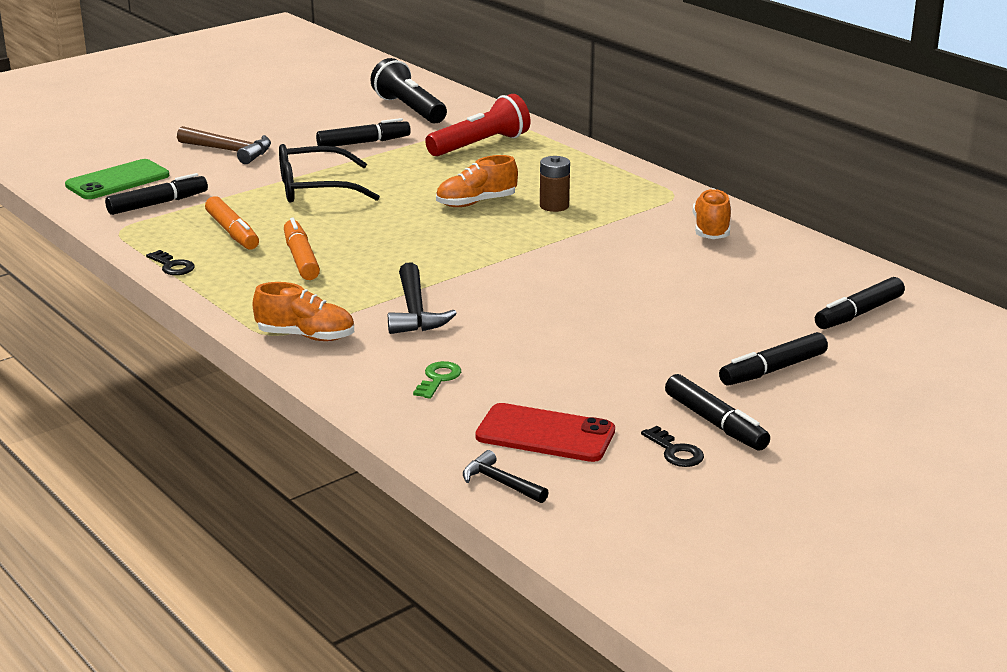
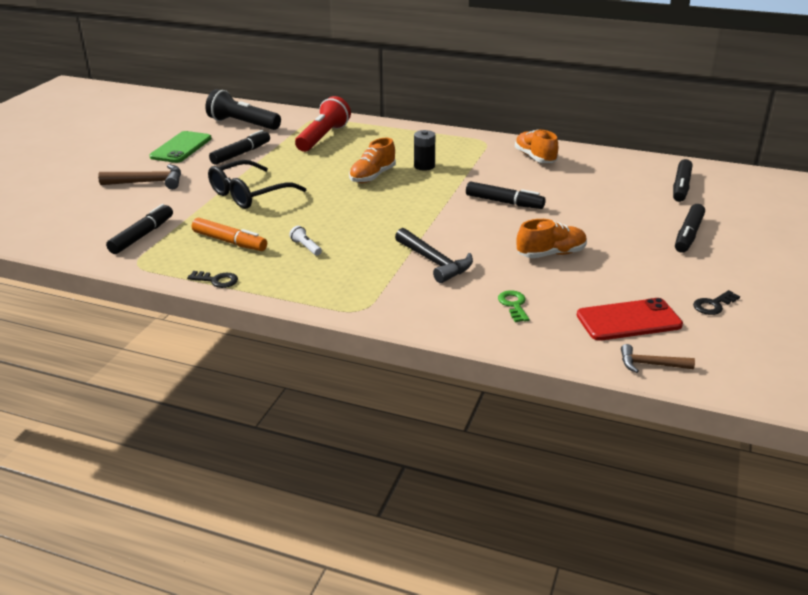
camera: 30 degrees left, 5 degrees up
(117, 180) = (85, 226): green phone -> green phone (181, 148)
(301, 258) = (306, 247): orange marker -> white flashlight
(306, 336) = (386, 303): orange shoe -> orange shoe (551, 254)
(500, 483) = (650, 364): black hammer -> brown hammer
(554, 206) = (424, 166): brown battery -> black battery
(675, 451) = (713, 305): black key -> black key turned 120 degrees clockwise
(715, 423) = (707, 279): black marker -> black marker (504, 202)

